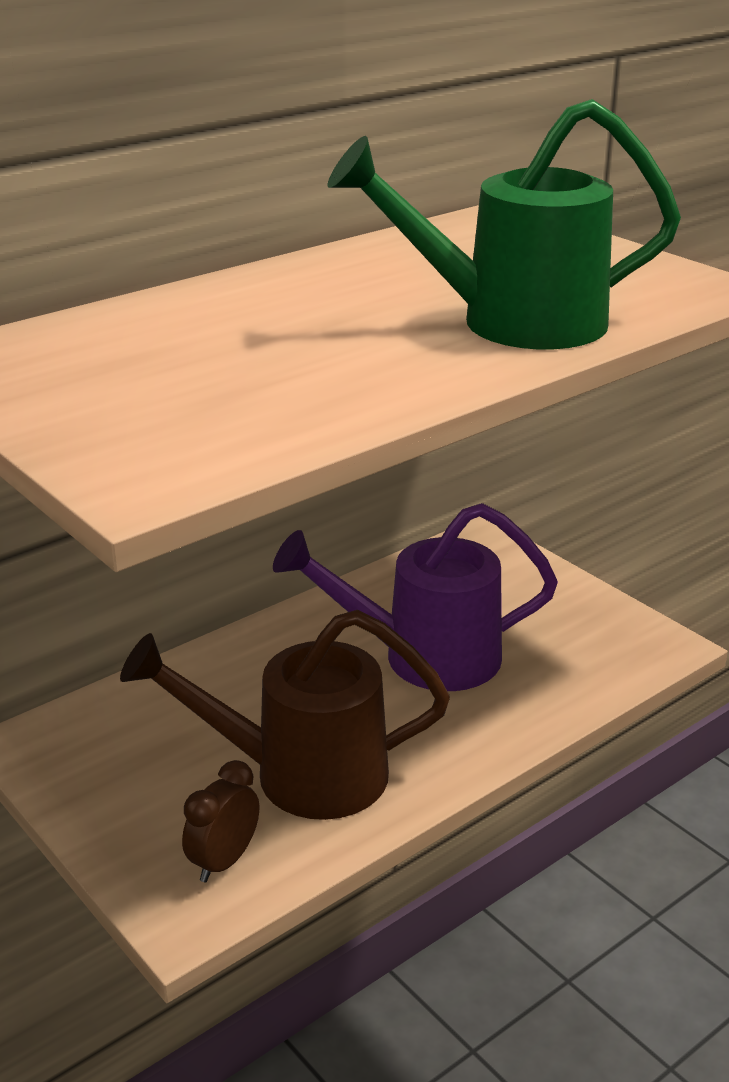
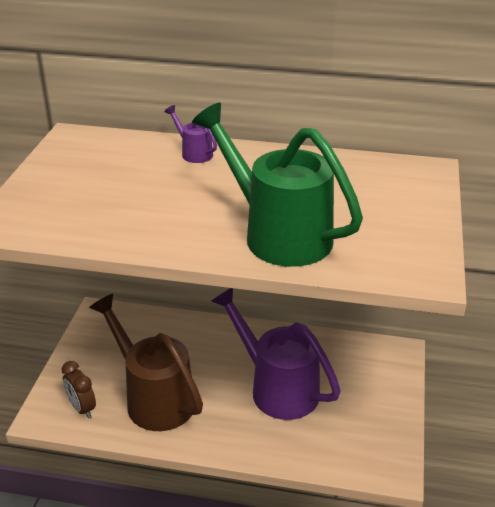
camera: 50 degrees right, 5 degrees up
(205, 301) = (194, 153): none -> purple watering can
(224, 861) = (82, 408): brown clock -> brown clock turned 120 degrees counterclockwise

